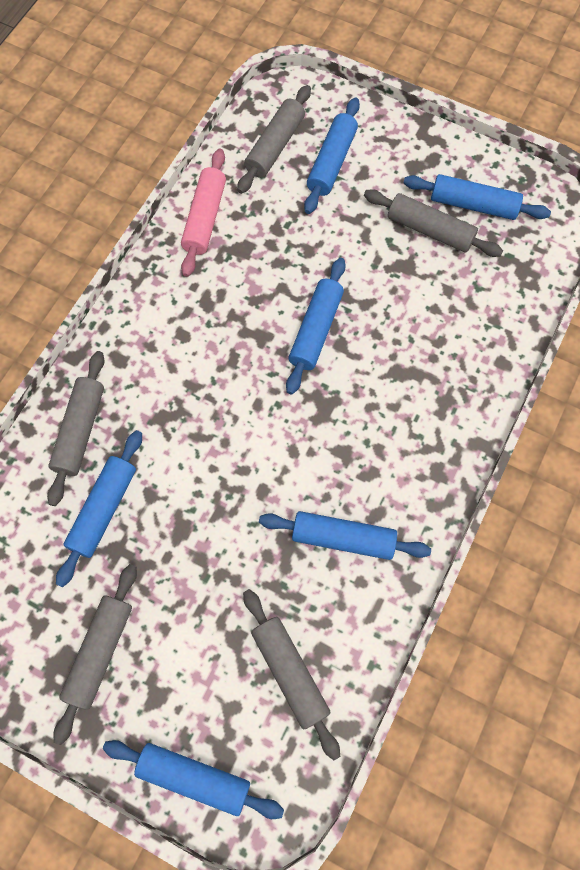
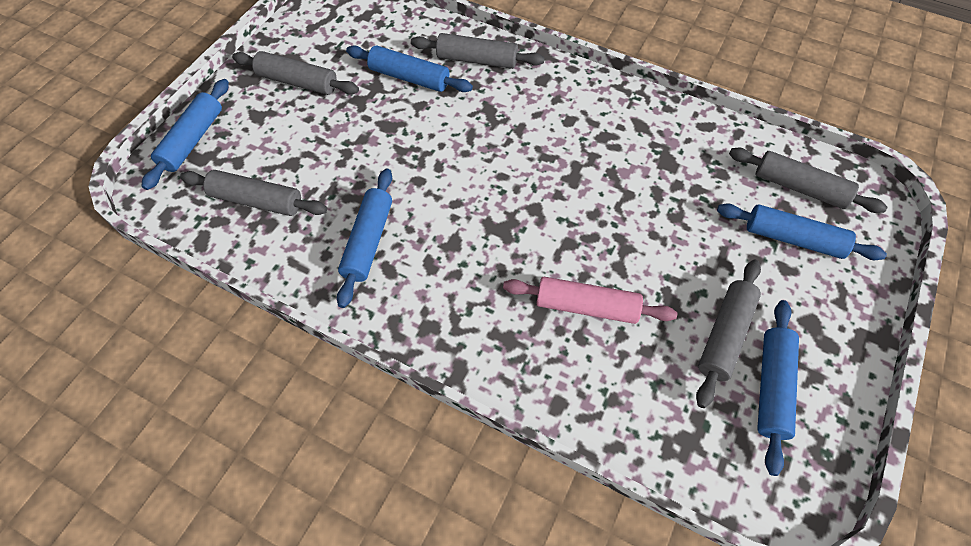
camera: 90 degrees right, 10 degrees down
(205, 218) = (697, 132): pink rolling pin -> pink rolling pin (586, 306)
(290, 672) = (257, 201): grey rolling pin -> grey rolling pin turned 45 degrees clockwise
(316, 330) = (583, 222): blue rolling pin -> none

